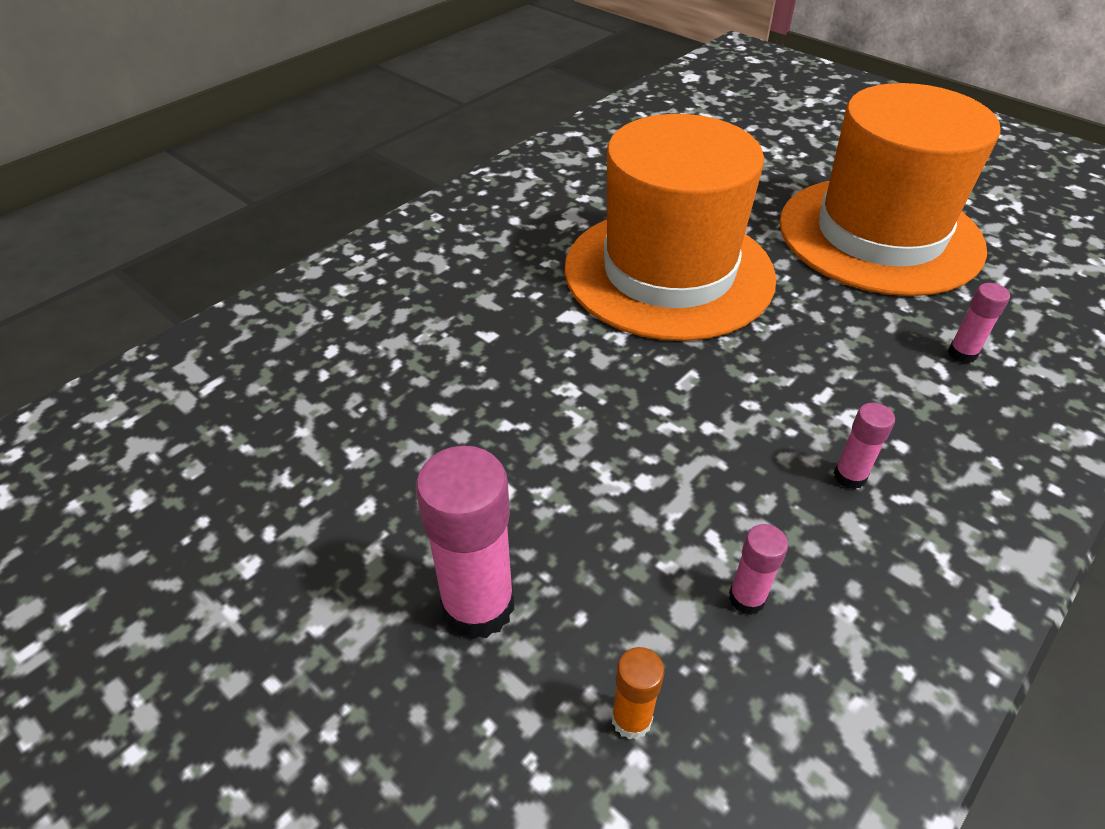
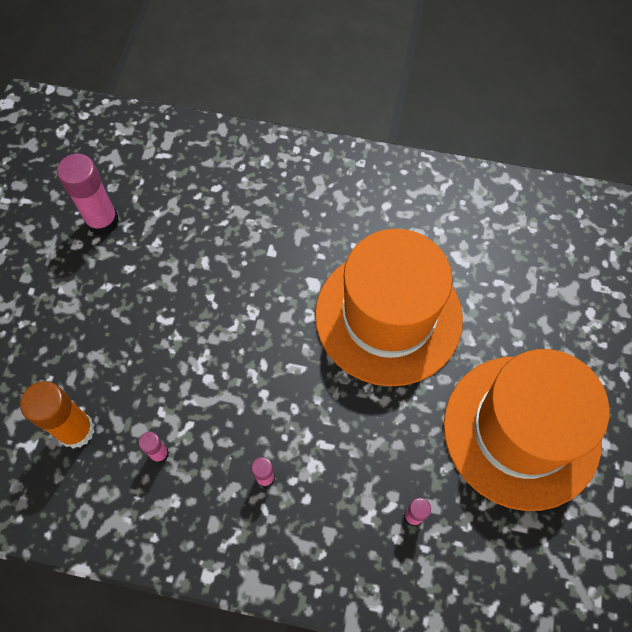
camera: 60 degrees right, 20 degrees up
(478, 606) = (100, 344): pink glue stick -> pink glue stick (102, 221)
(631, 719) = (76, 430): orange glue stick -> orange glue stick, size x1.97

